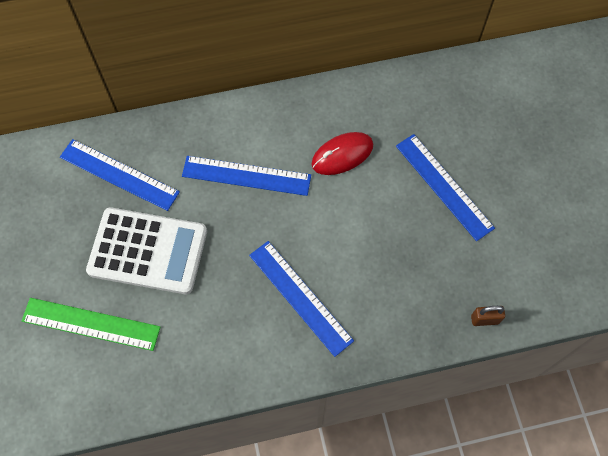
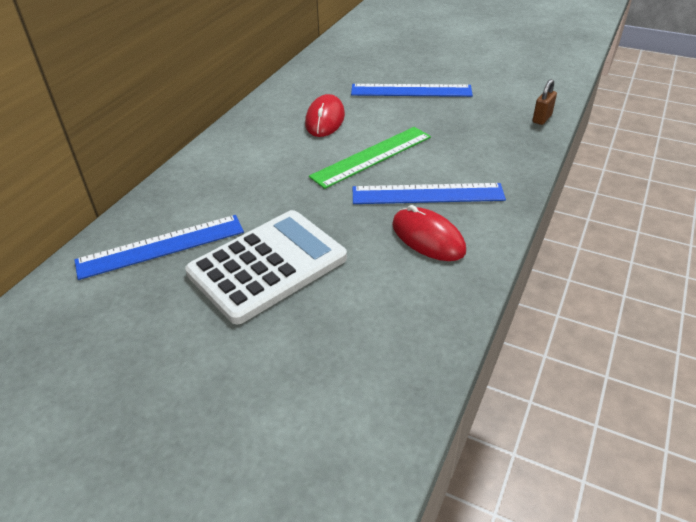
camera: 50 degrees left, 25 degrees down
(91, 324) = (296, 352): green ruler -> green ruler (372, 156)
(246, 175) = (275, 171): blue ruler -> none
(249, 330) = (428, 238): none -> red mouse

